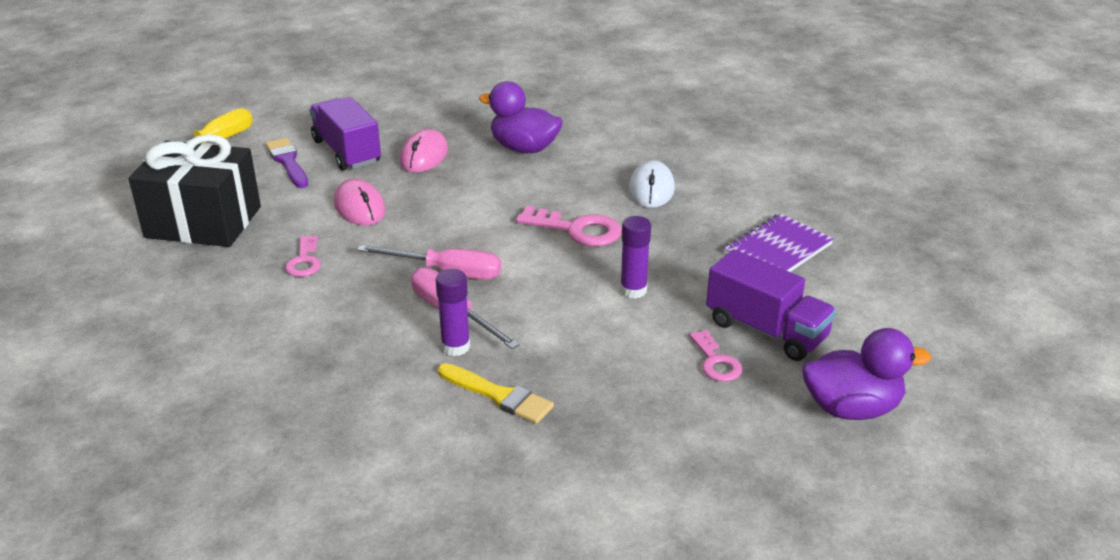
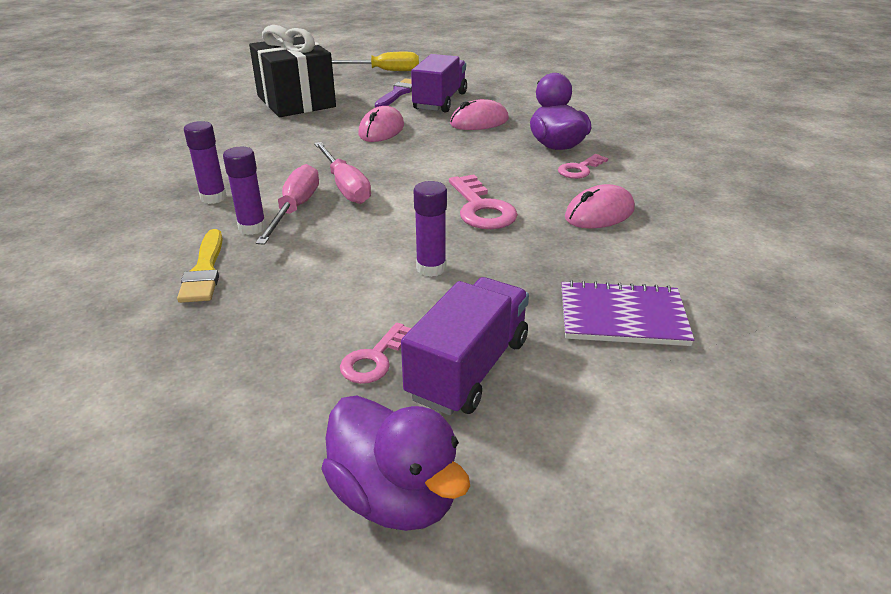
camera: 50 degrees right, 0 degrees up
(304, 261) = (293, 141): pink key -> pink key (580, 169)
(363, 348) = (213, 198): none -> purple glue stick
(651, 189) = (599, 213): white mouse -> pink mouse
(766, 330) = (468, 368): purple truck -> purple truck turned 150 degrees counterclockwise

